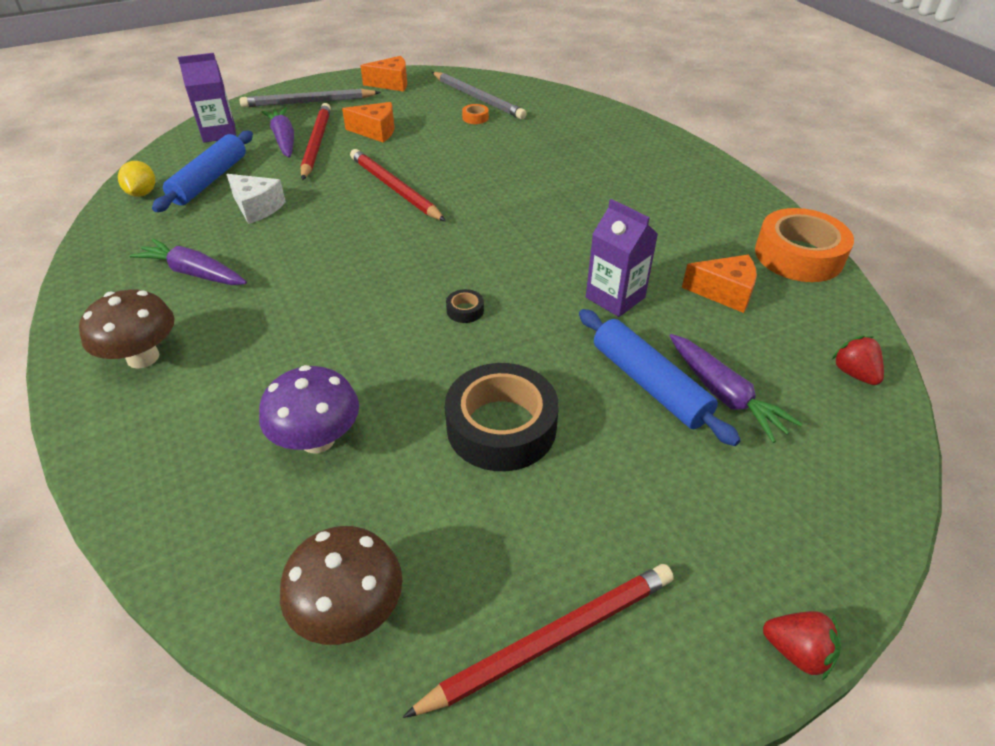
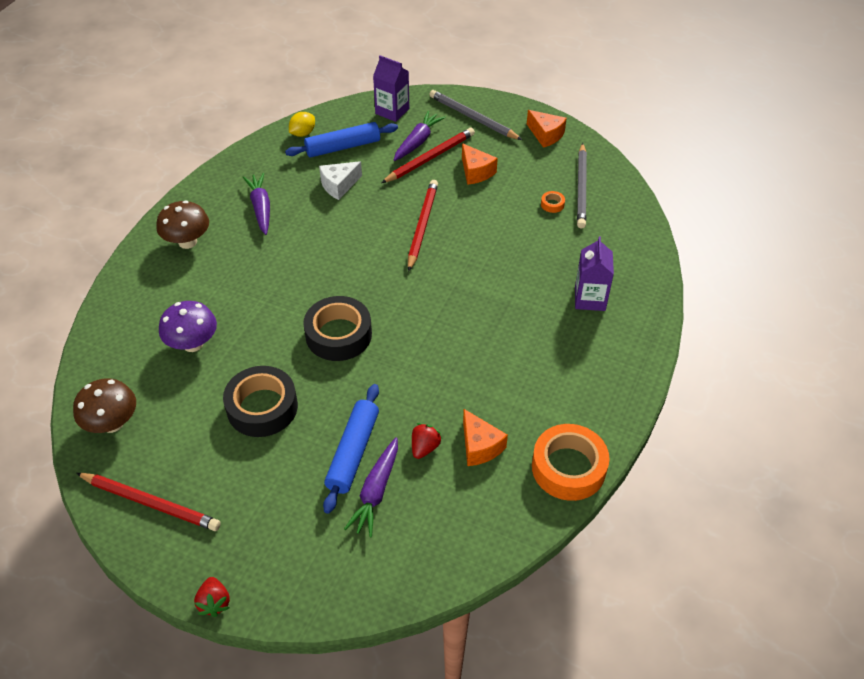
camera: 50 degrees right, 5 degrees up
(257, 208) = (339, 185): white cheese -> white cheese turned 60 degrees clockwise
(465, 310) = (338, 335): black tape -> black tape, size x2.49
(615, 297) = (418, 394): purple carton -> purple carton (590, 299)
(854, 373) = (458, 550): red strawberry -> red strawberry (424, 447)

